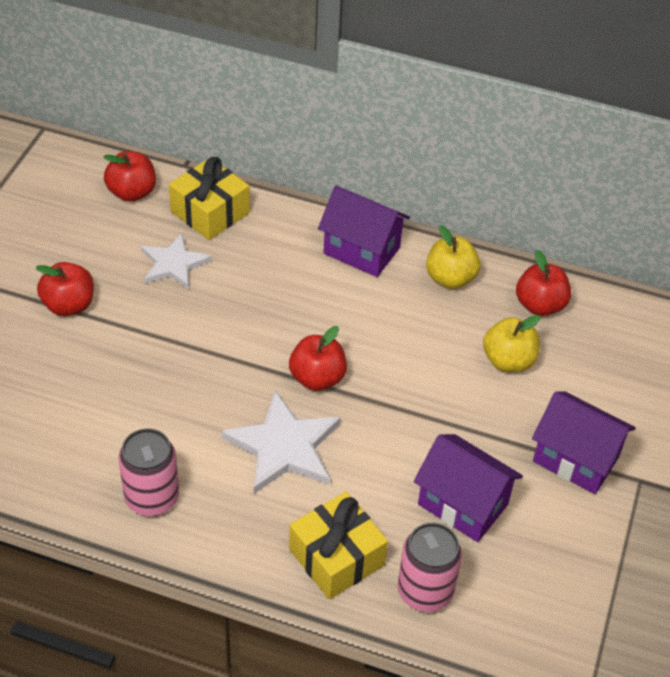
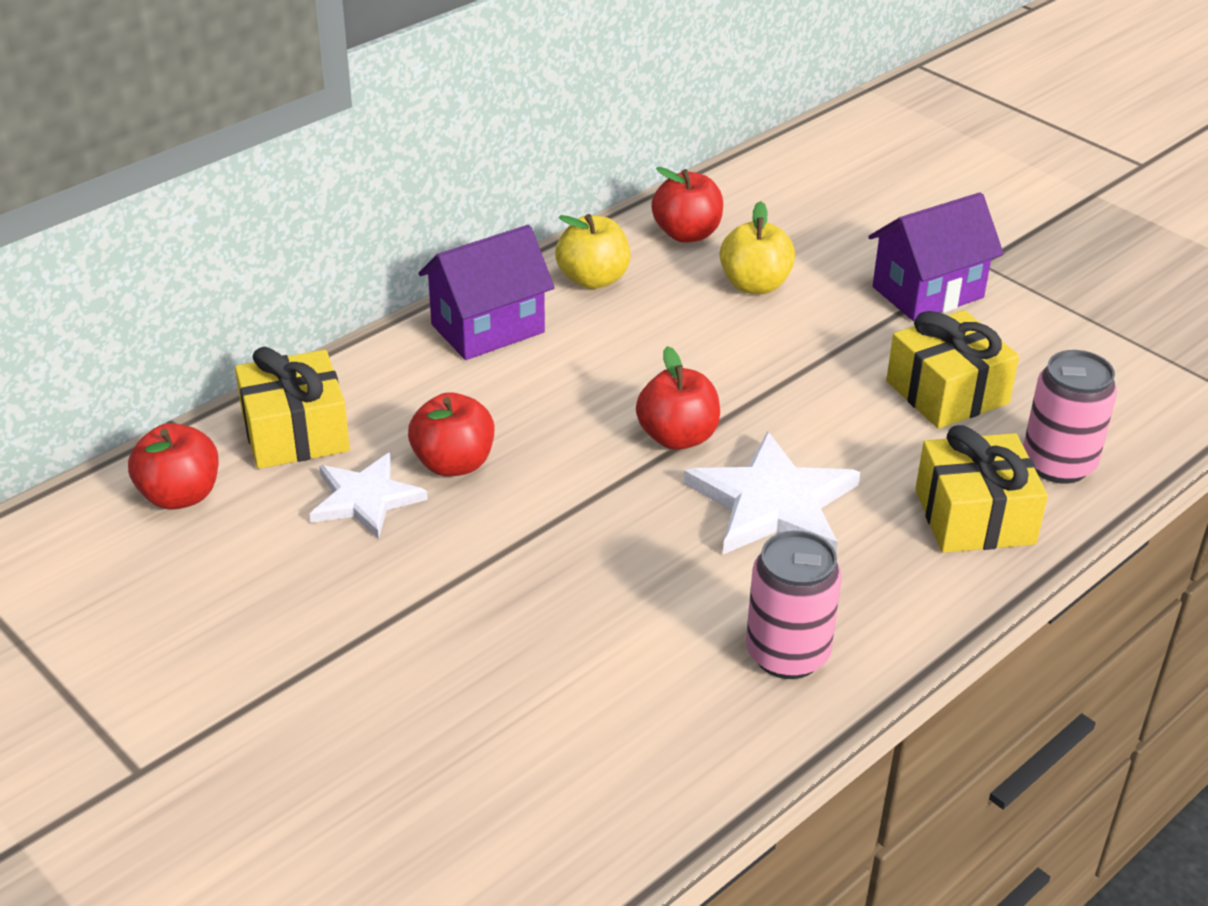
camera: 60 degrees left, 10 degrees down
(69, 305) = (356, 632): red apple -> red apple (453, 463)
(463, 504) = (947, 392): purple house -> yellow gift

